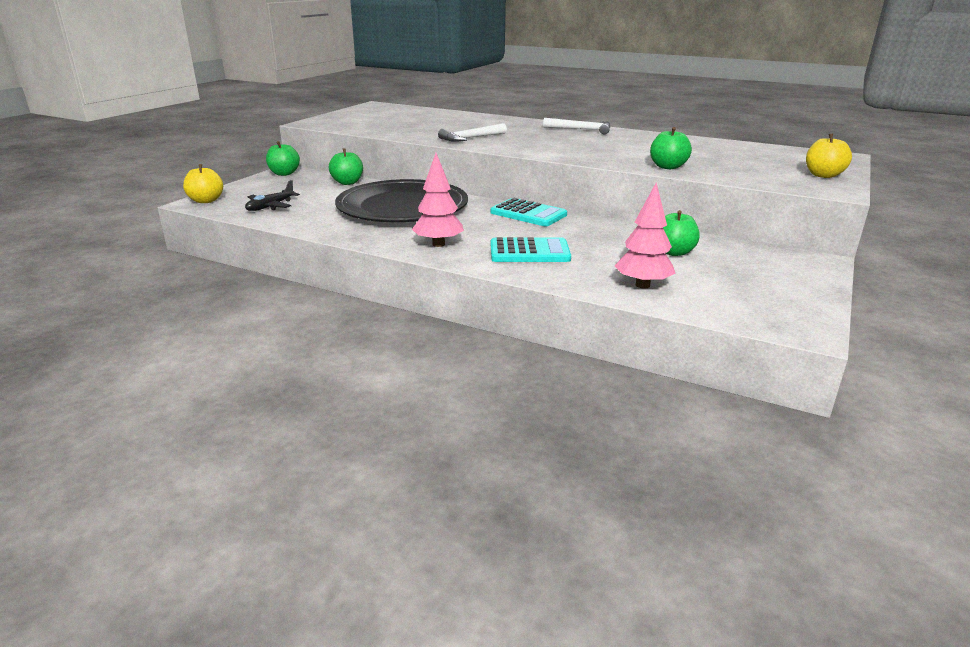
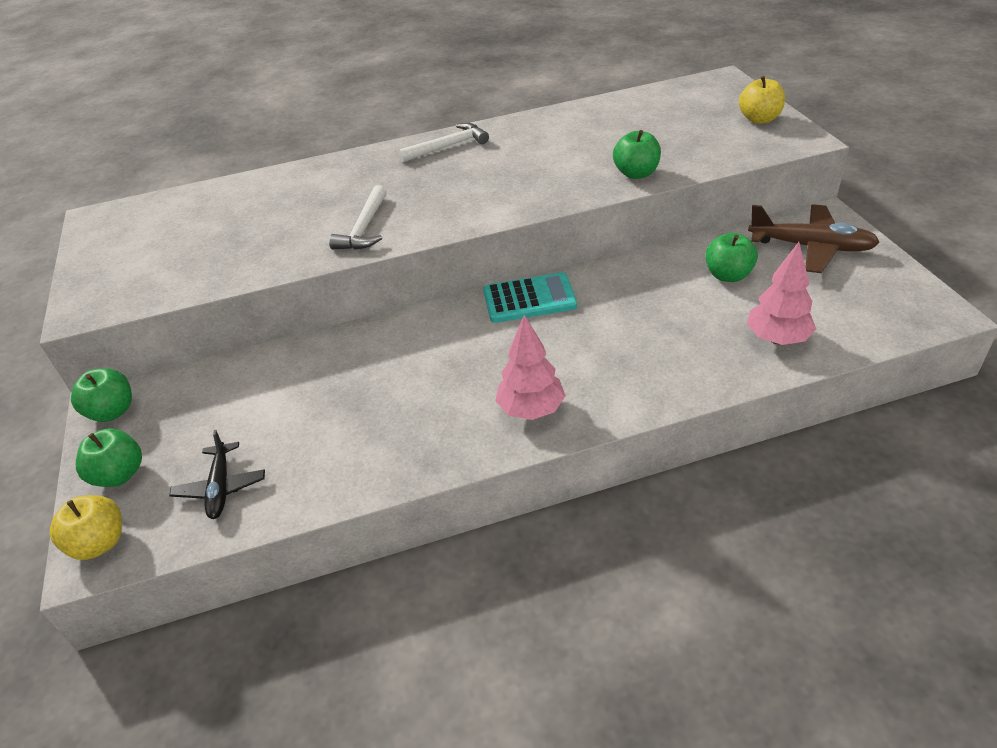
camera: 40 degrees left, 15 degrees up
(347, 182) = (238, 373): green apple -> green apple (119, 475)
(402, 207) = (386, 375): black plate -> none
(529, 252) = (627, 359): turquoise calculator -> none
(769, 266) = (811, 247): none -> brown plane

